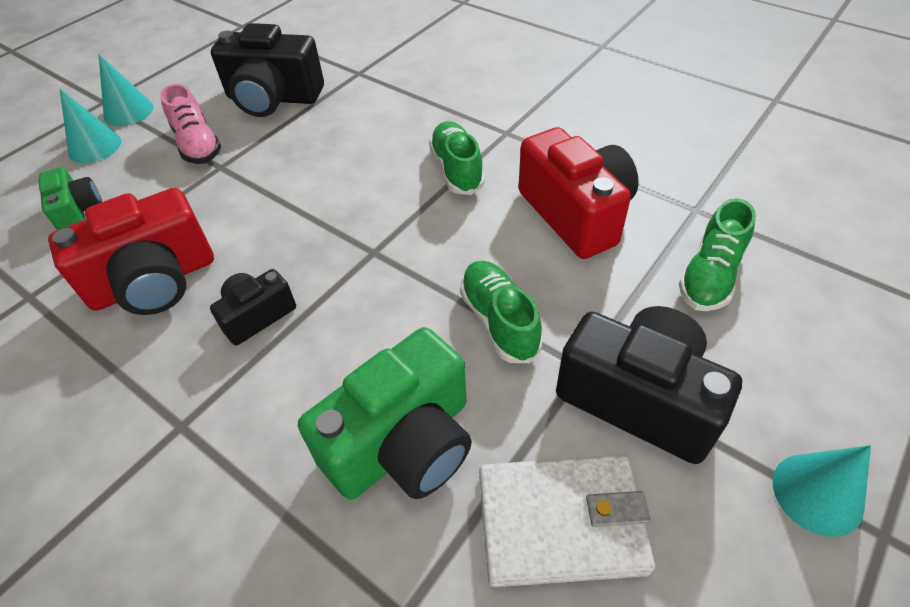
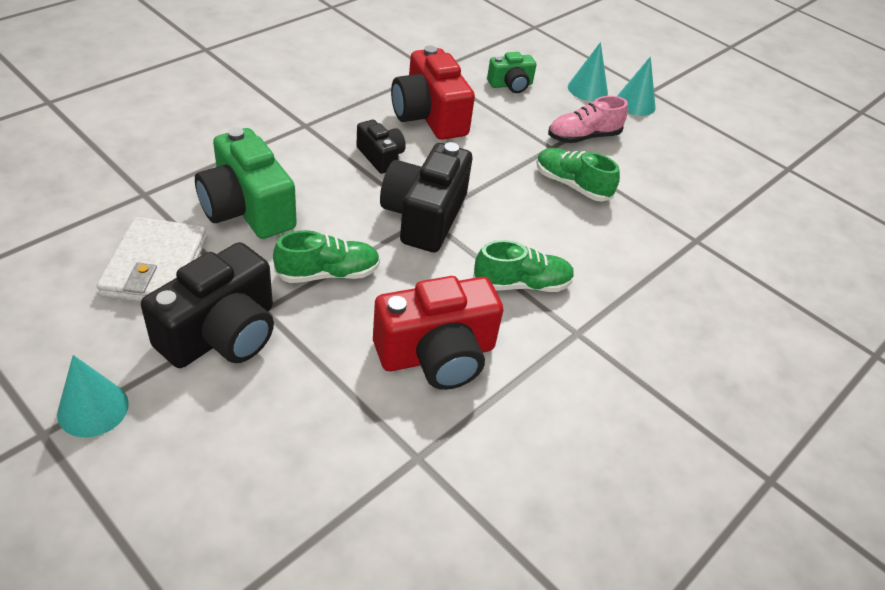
camera: 90 degrees right, 5 degrees down
(273, 98) = (651, 181): black camera -> black camera (424, 216)
(710, 275) = (324, 431): green shoe -> green shoe (572, 185)

